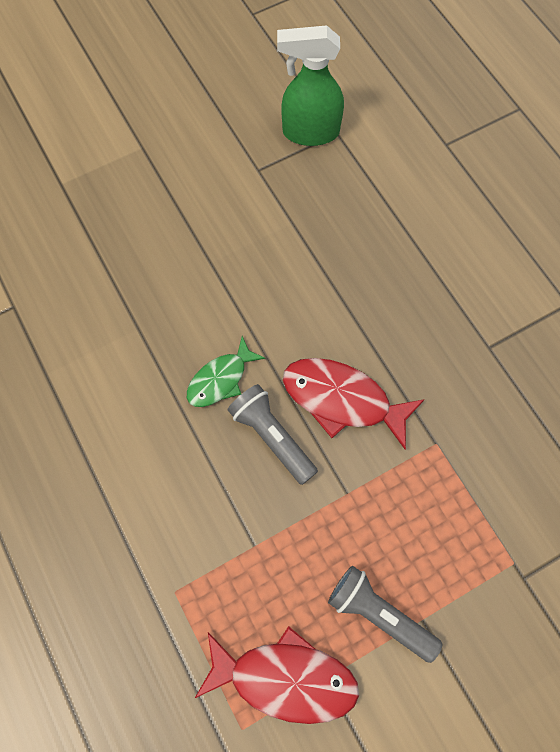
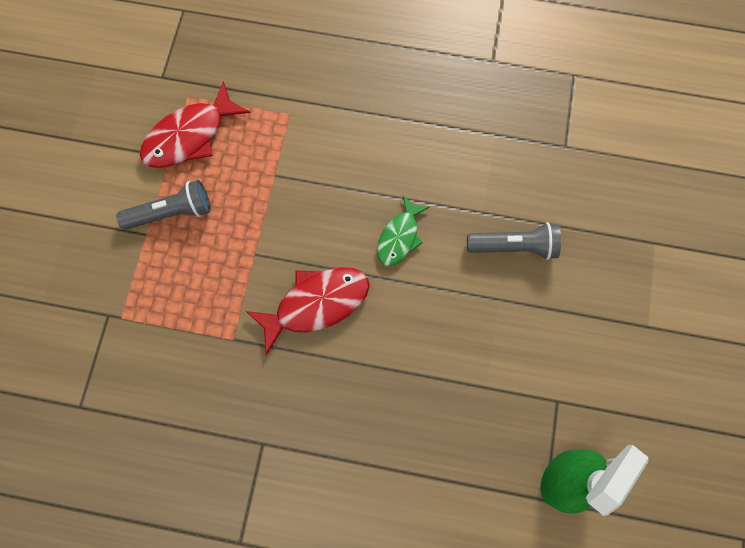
camera: 130 degrees right, 5 degrees up
(220, 379) = (399, 237): green fish -> green fish turned 150 degrees counterclockwise
(272, 437) = (331, 238): grey flashlight -> grey flashlight (513, 246)

